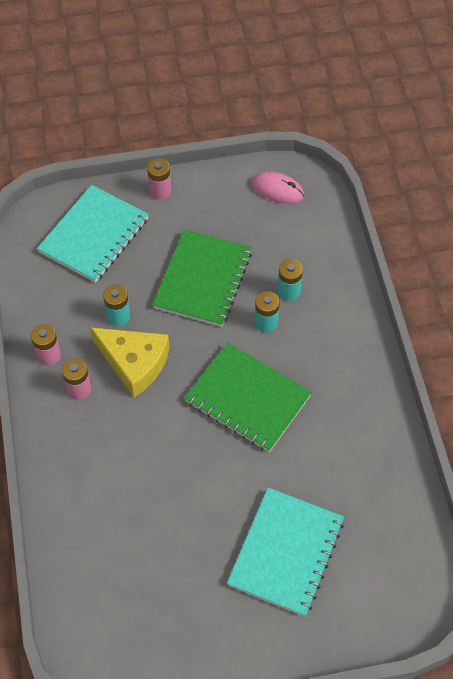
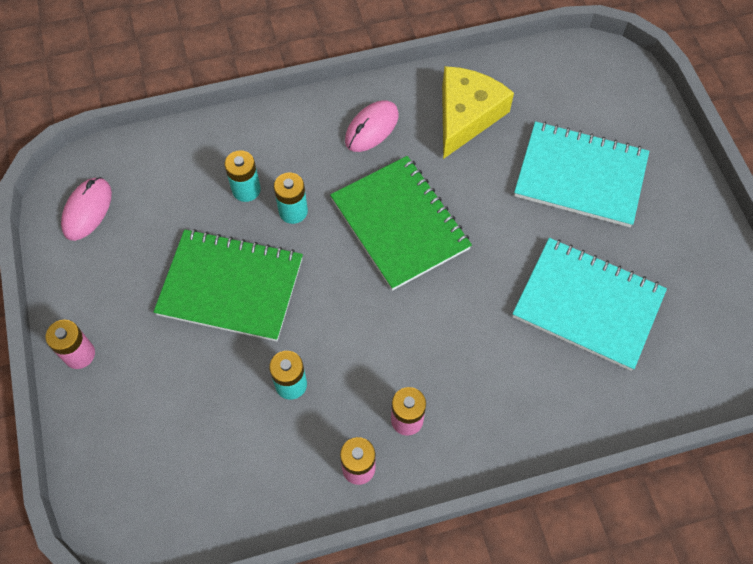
camera: 95 degrees left, 5 degrees up
(94, 235) = (155, 436): turquoise notebook -> turquoise notebook (587, 305)
(134, 363) = (361, 355): yellow cheese -> yellow cheese (466, 115)
(247, 398) = (399, 224): green notebook -> green notebook turned 60 degrees counterclockwise
(346, 385) = (371, 128): none -> pink mouse

